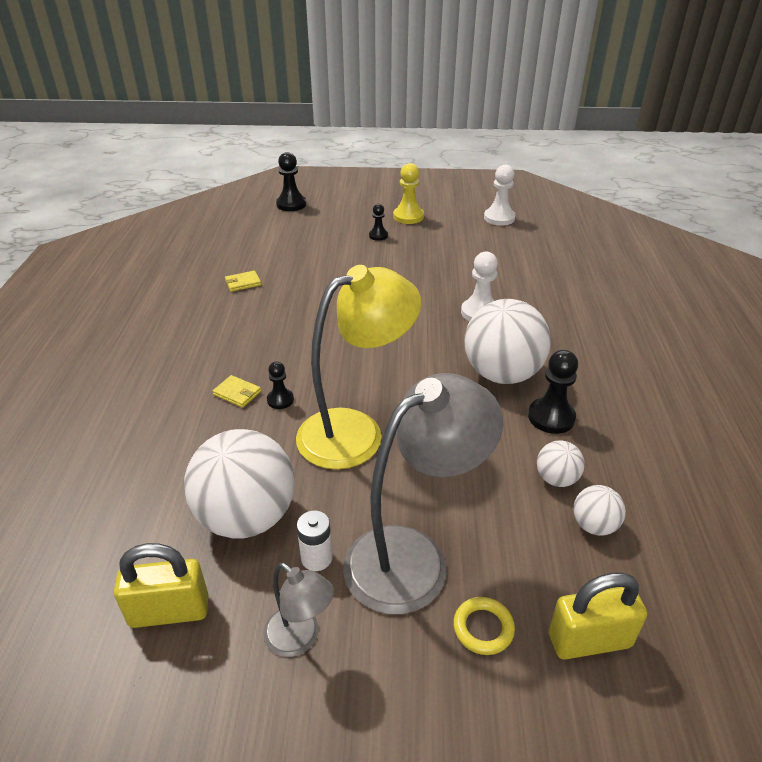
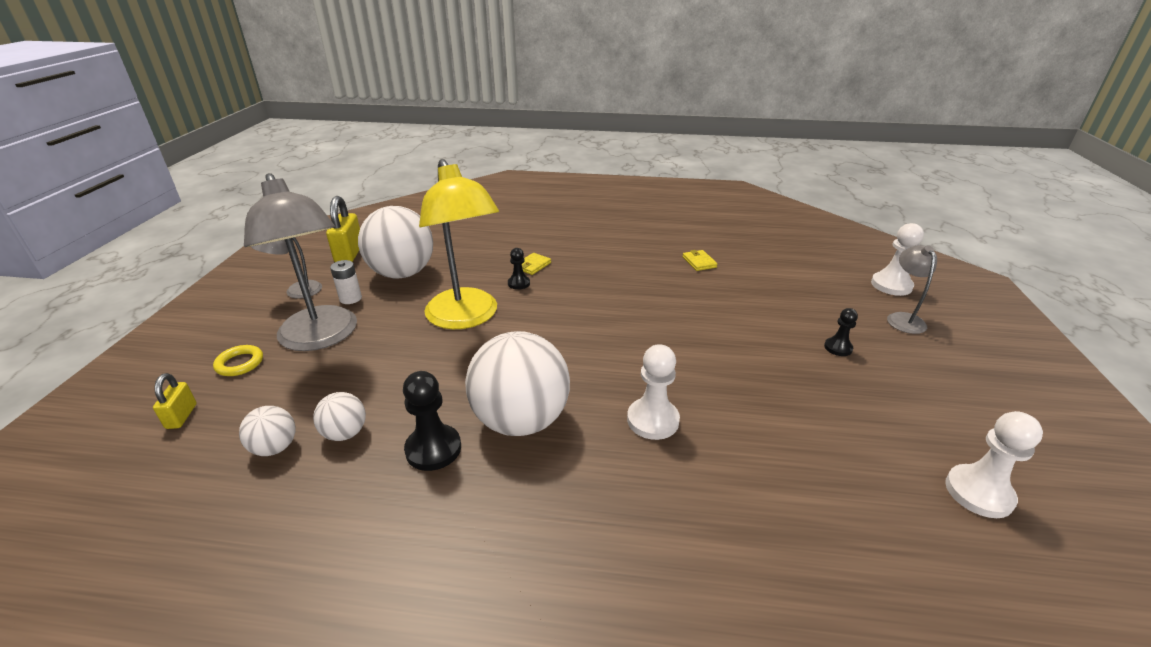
camera: 95 degrees right, 5 degrees down
(291, 204) = (891, 285): black pawn -> white pawn
(338, 208) = (902, 318): none -> grey lamp
(408, 216) = (915, 379): yellow pawn -> none
(589, 640) = (181, 416): yellow padlock -> yellow padlock, size x0.58

